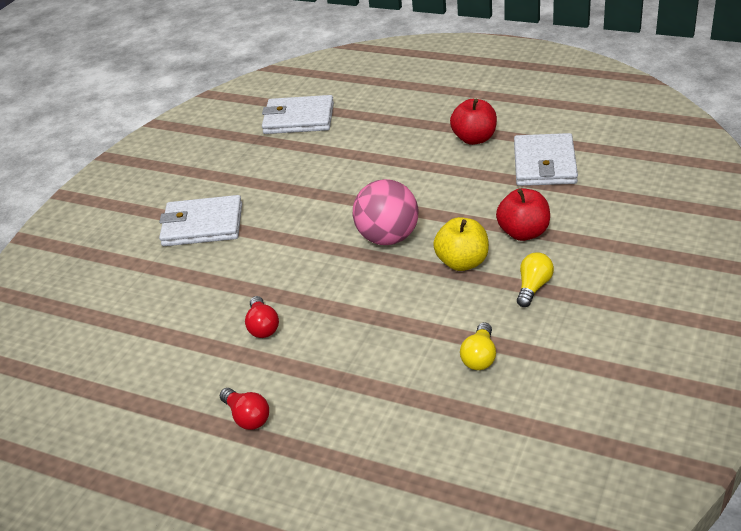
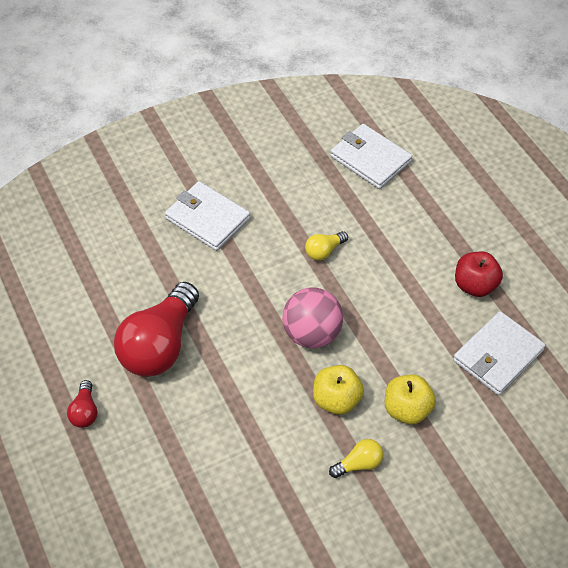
camera: 35 degrees right, 15 degrees up
(262, 326) = (160, 345): red light bulb -> red light bulb, size x2.28
(480, 357) = (261, 490): yellow light bulb -> yellow light bulb (324, 251)
(523, 233) = (407, 409): red apple -> yellow apple

